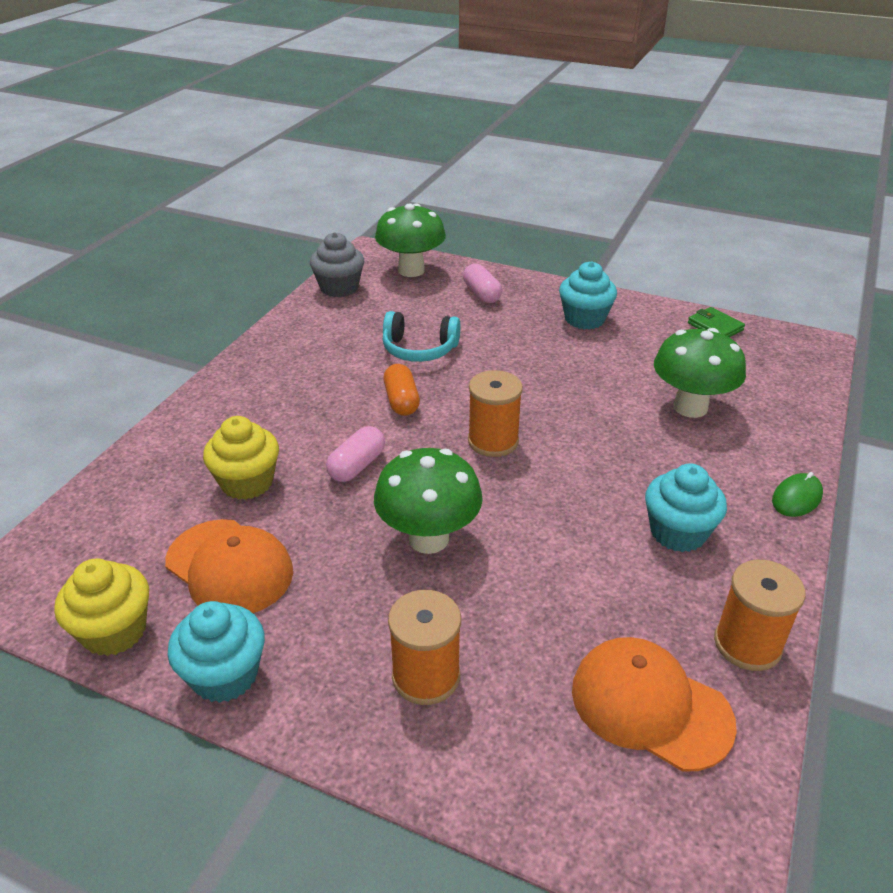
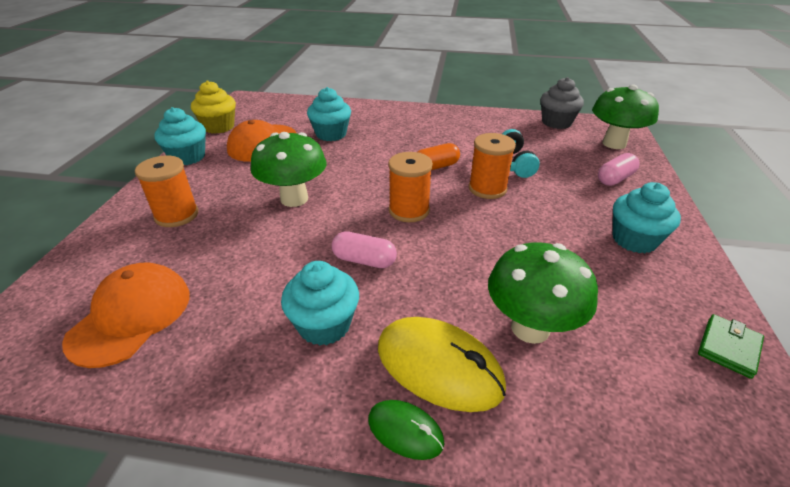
camera: 75 degrees right, 0 degrees up
(247, 482) = (331, 134): yellow cupcake -> turquoise cupcake
(357, 466) = (358, 163): pink capsule -> pink capsule (364, 260)
(732, 467) = (439, 366): none -> yellow mouse
(747, 644) = (184, 378): orange spool -> orange spool (487, 188)

